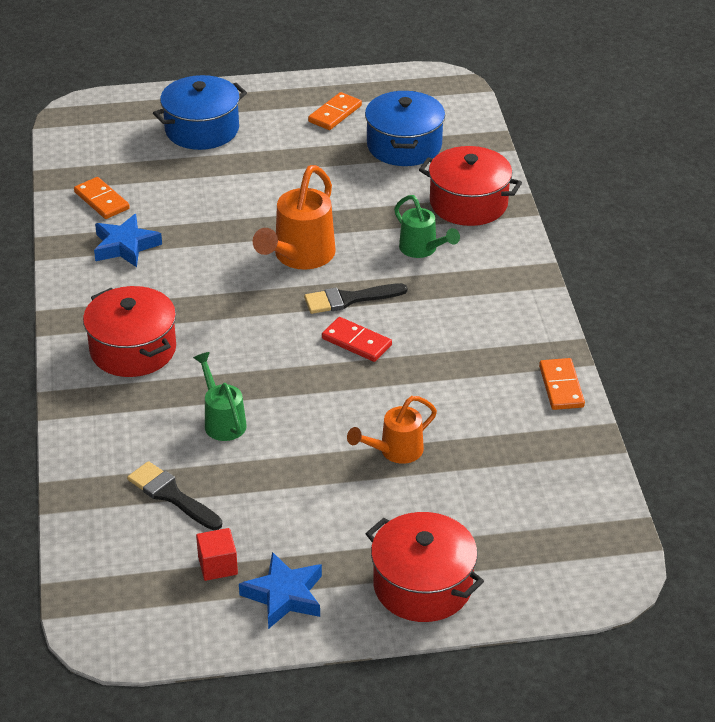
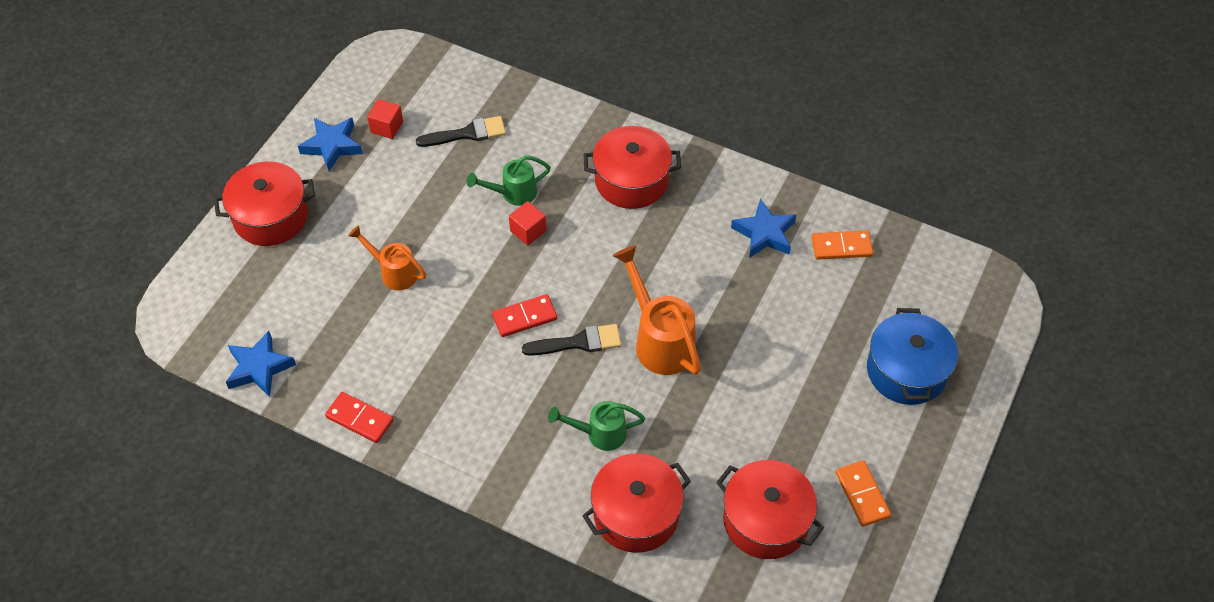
camera: 125 degrees right, 15 degrees up
(222, 420) = (512, 193): green watering can -> green watering can turned 150 degrees clockwise
(258, 387) = (528, 231): none -> red cube
(349, 299) = (578, 342): black brush -> black brush turned 60 degrees clockwise
(395, 452) = (393, 272): orange watering can -> orange watering can turned 60 degrees counterclockwise
(404, 145) = (766, 520): blue pot -> red pot
(561, 386) = (359, 419): orange domino -> red domino
(589, 481) = (259, 368): none -> blue star

